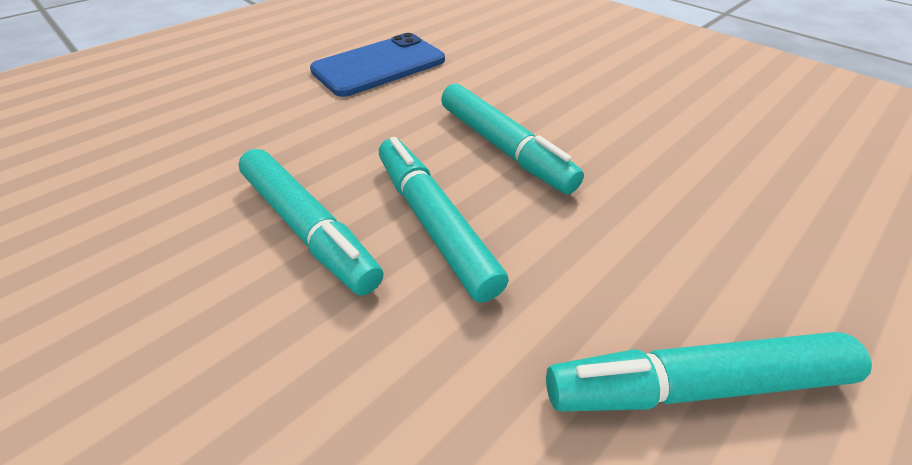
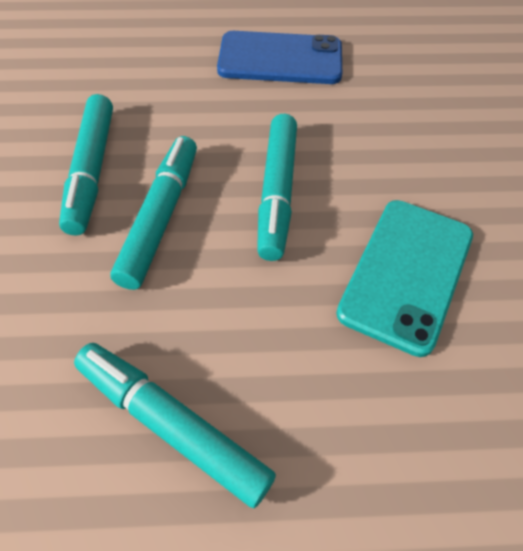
camera: 40 degrees right, 10 degrees up
(659, 144) = (406, 273): none -> turquoise phone

